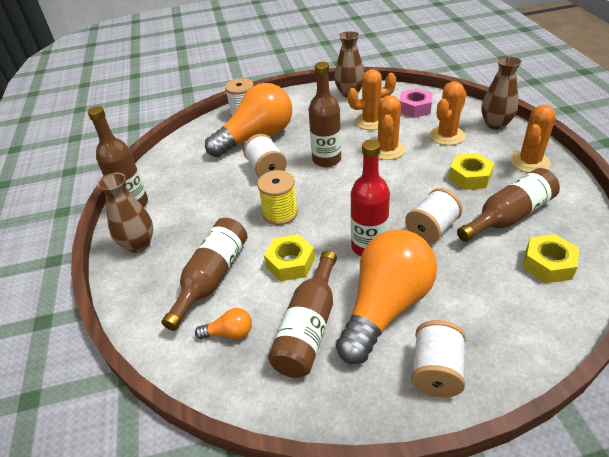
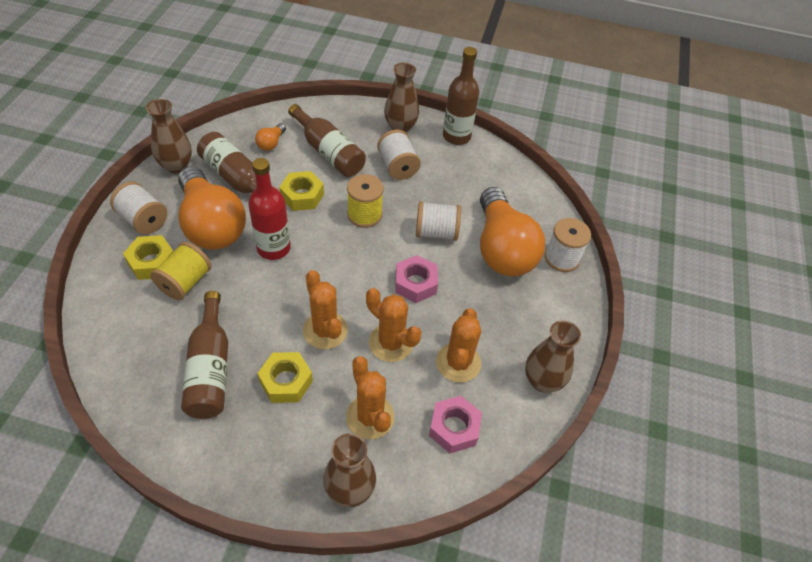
camera: 110 degrees right, 10 degrees up
(326, 159) = (415, 283): brown bottle -> pink nut
(334, 403) = (176, 166): none -> brown vase
(431, 229) = (251, 300): white spool -> white spool (397, 166)
(463, 281) = (185, 282): none -> yellow spool
(529, 162) = (257, 458): orange cactus -> orange cactus (325, 330)
(548, 264) = (140, 349): yellow nut -> yellow nut (152, 262)

